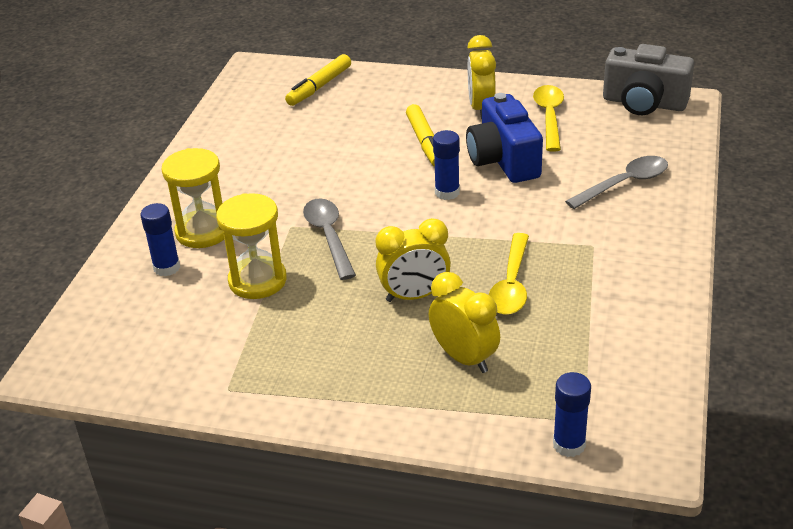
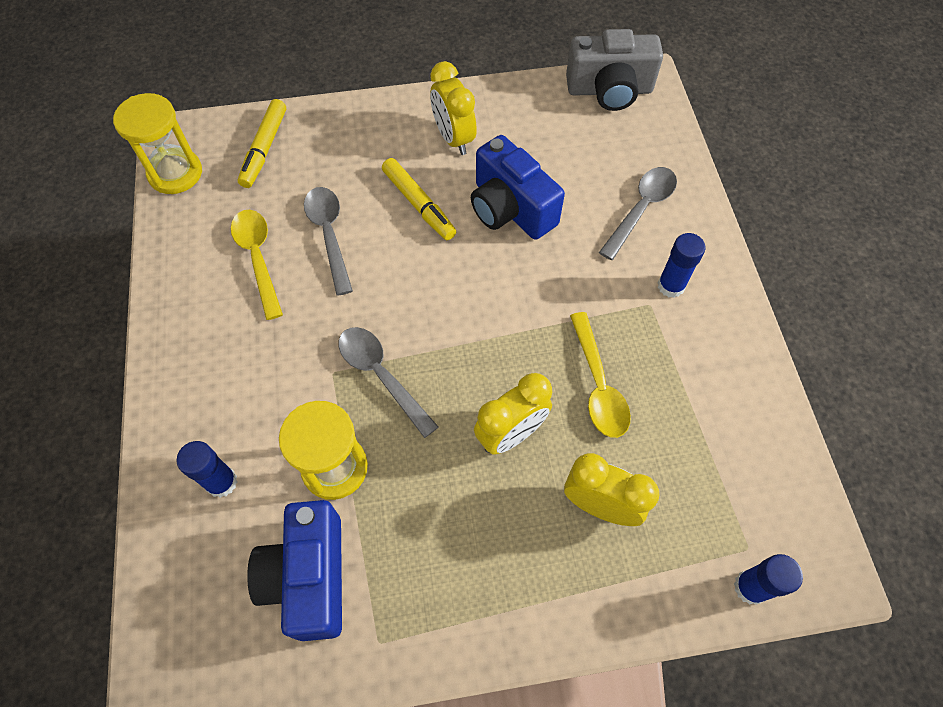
camera: 25 degrees left, 25 degrees up
(198, 337) = (309, 577): none -> blue camera
(203, 232) = (237, 412): yellow hourglass -> yellow hourglass (175, 173)
(339, 146) = (329, 235): none -> grey spoon
(447, 192) = (475, 272): blue glue stick -> blue glue stick (671, 286)
(549, 117) = (527, 133): yellow spoon -> yellow spoon (258, 258)

